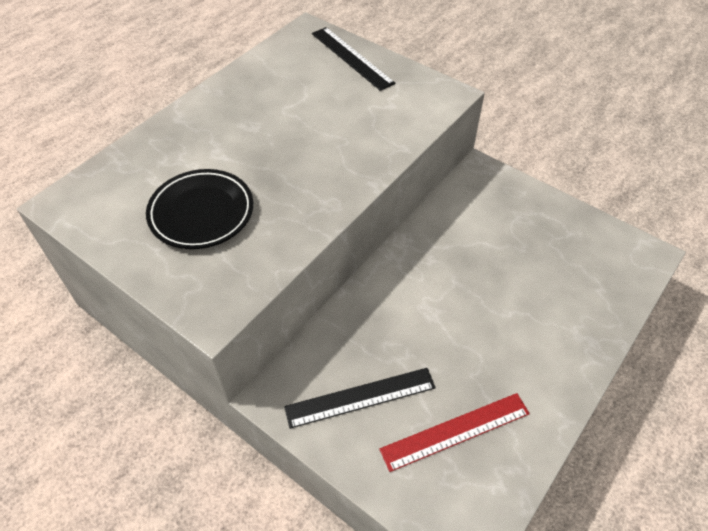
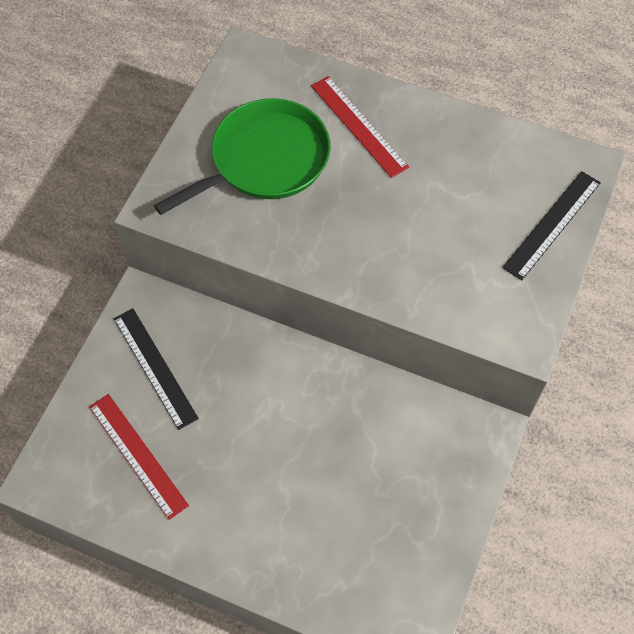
camera: 75 degrees right, 10 degrees up
(200, 141) = (358, 126): none -> red ruler
(201, 213) = (264, 160): black plate -> green pan

